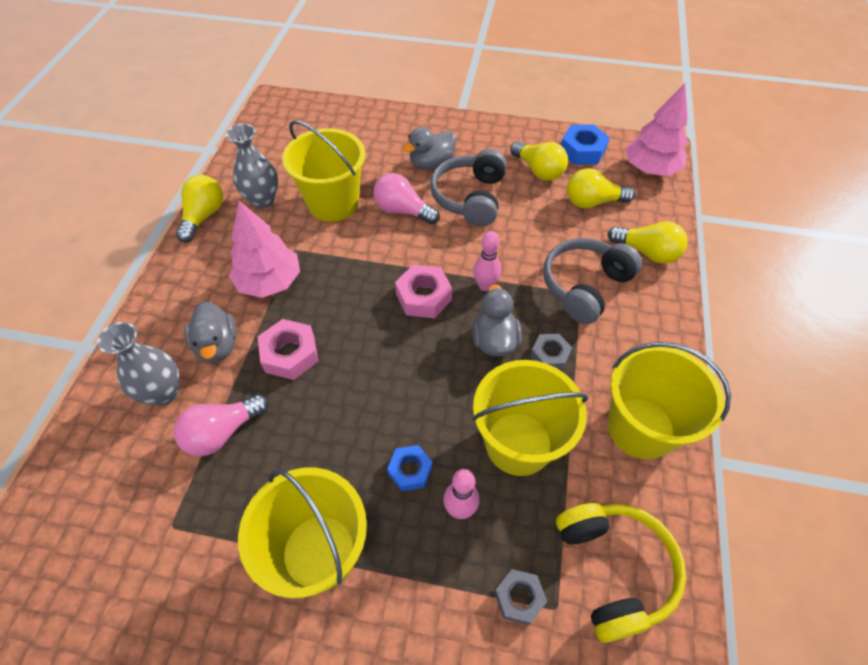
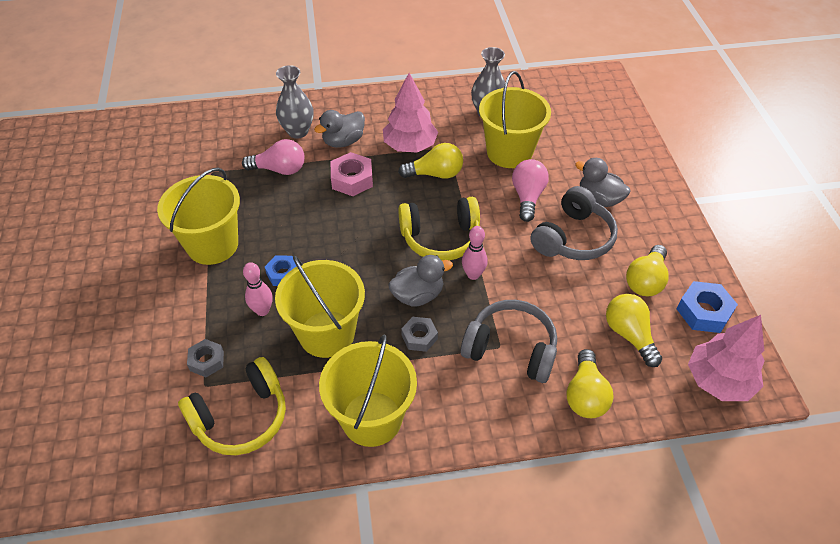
camera: 70 degrees right, 5 degrees down
(204, 216) = (452, 89): yellow light bulb -> yellow light bulb (435, 174)
(222, 432) = (279, 169): pink light bulb -> pink light bulb turned 150 degrees clockwise
(423, 297) = (440, 238): pink nut -> yellow headphones
(470, 197) = (573, 238): grey headphones -> grey headphones turned 135 degrees clockwise

